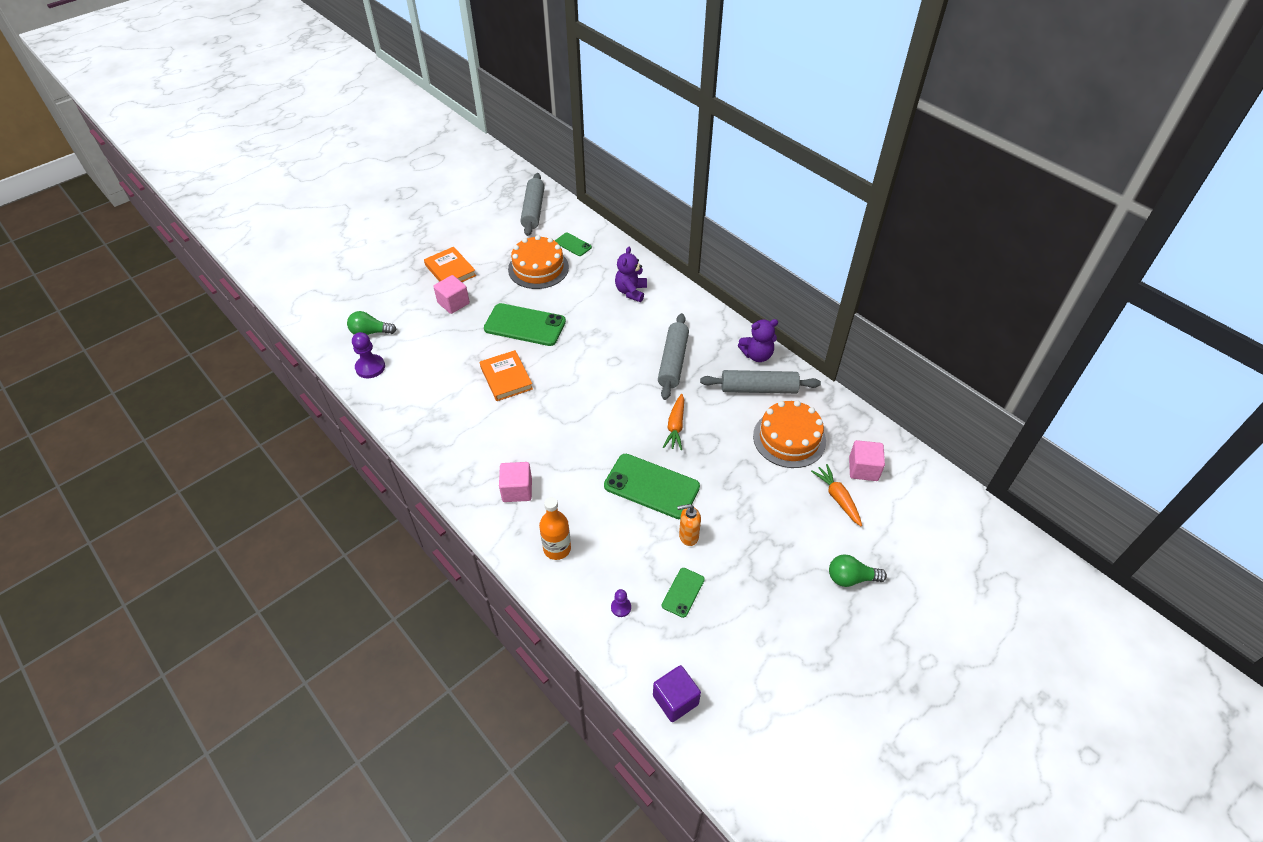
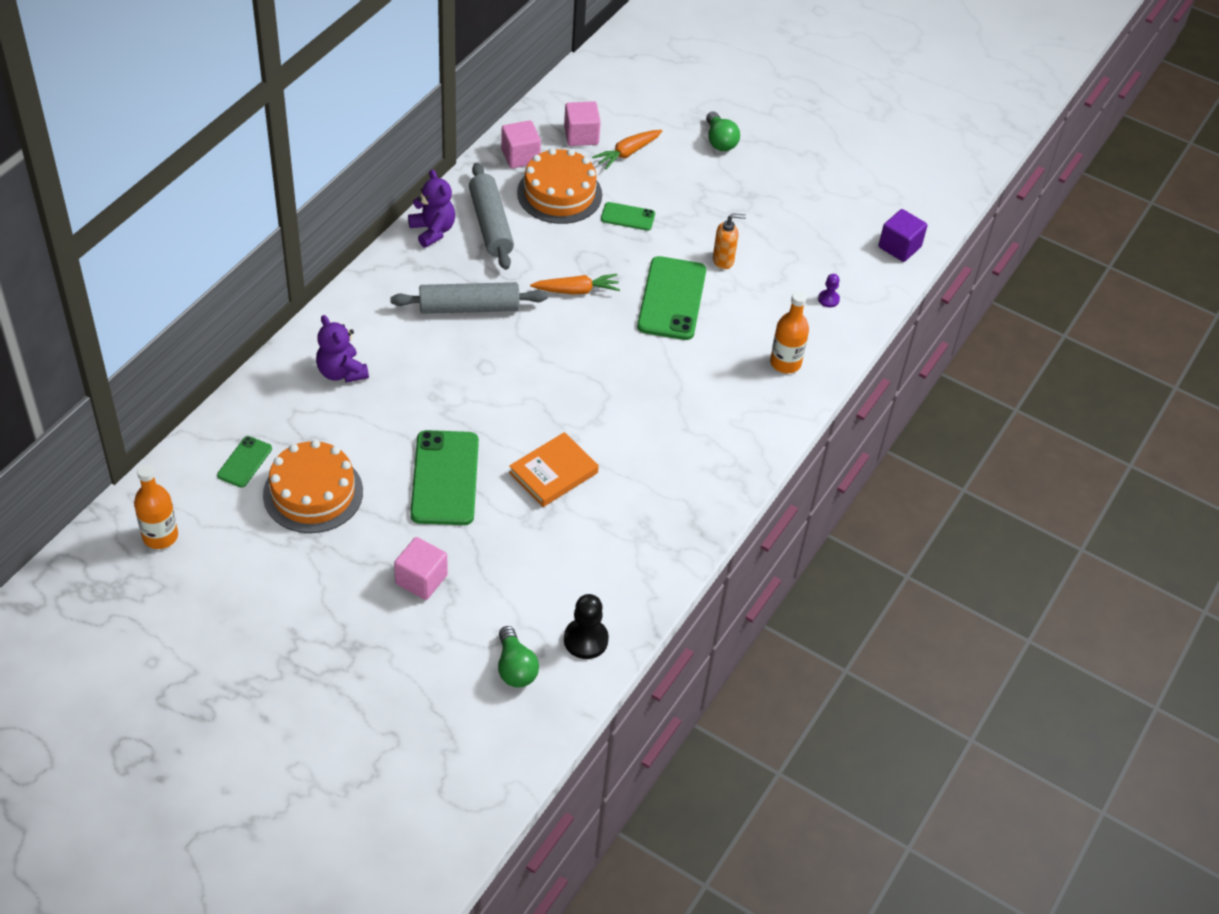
camera: 110 degrees left, 0 degrees up
(370, 367) = (585, 640): purple pawn -> black pawn
(450, 270) = (344, 608): orange book -> none
(517, 490) = (725, 416): pink cube -> pink cube (520, 156)
(533, 210) = (160, 536): grey rolling pin -> orange bottle
(631, 291) = (341, 372): purple teddy bear -> purple teddy bear turned 60 degrees clockwise
(683, 592) = (790, 256): green phone -> green phone (627, 217)
(688, 536) = (723, 260): orange soap dispenser -> orange soap dispenser turned 75 degrees counterclockwise

